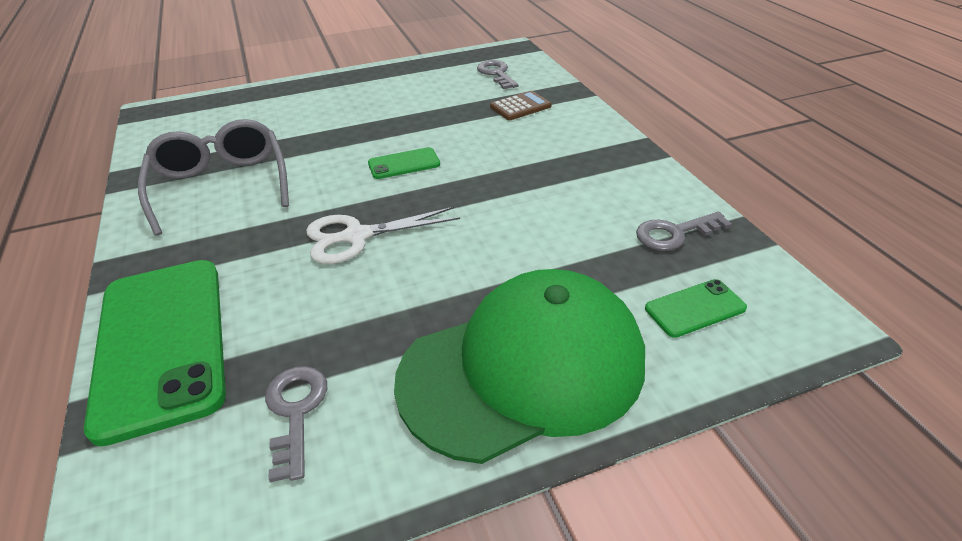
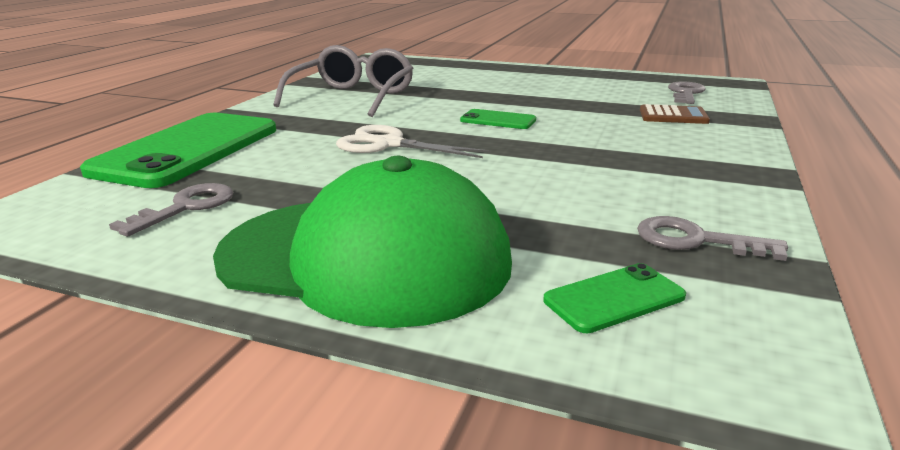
camera: 40 degrees right, 15 degrees down
(695, 308) = (614, 298): green phone -> green phone turned 45 degrees counterclockwise

